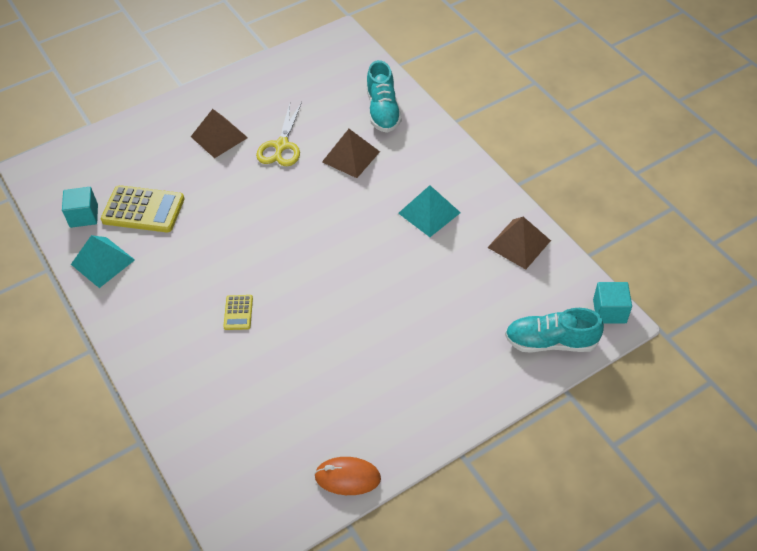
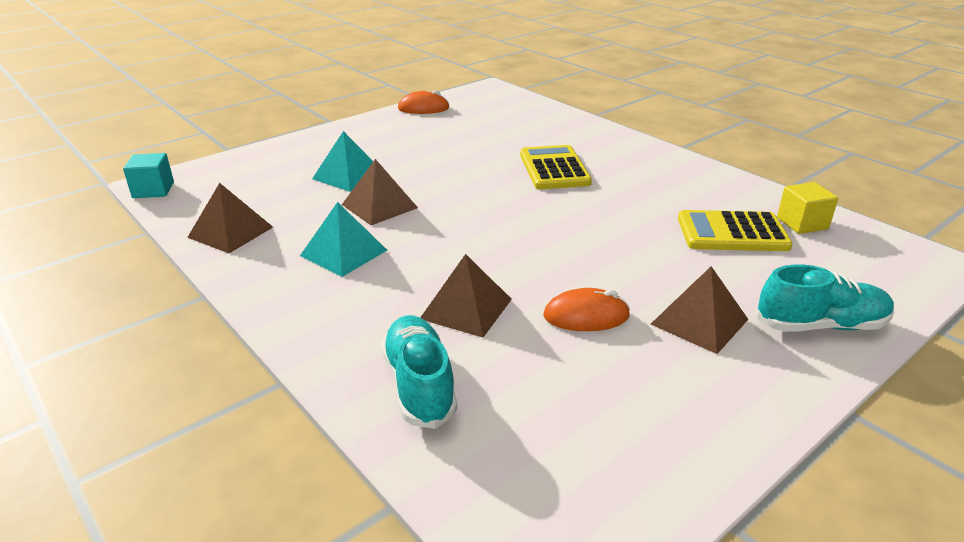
camera: 170 degrees right, 20 degrees down
(84, 216) = (802, 223): turquoise cube -> yellow cube
(102, 262) = (733, 191): turquoise pyramid -> turquoise pyramid (348, 175)
(238, 312) = (554, 169): yellow calculator -> yellow calculator, size x1.99
(281, 145) = (586, 316): yellow scissors -> orange mouse
(403, 268) = (379, 206): none -> brown pyramid
(551, 342) = (229, 170): turquoise shoe -> turquoise shoe (820, 325)

